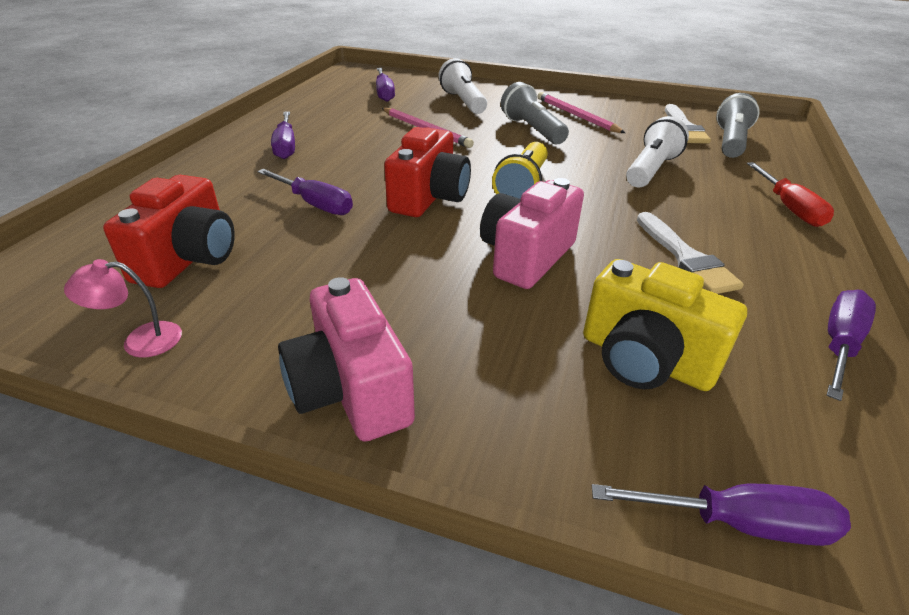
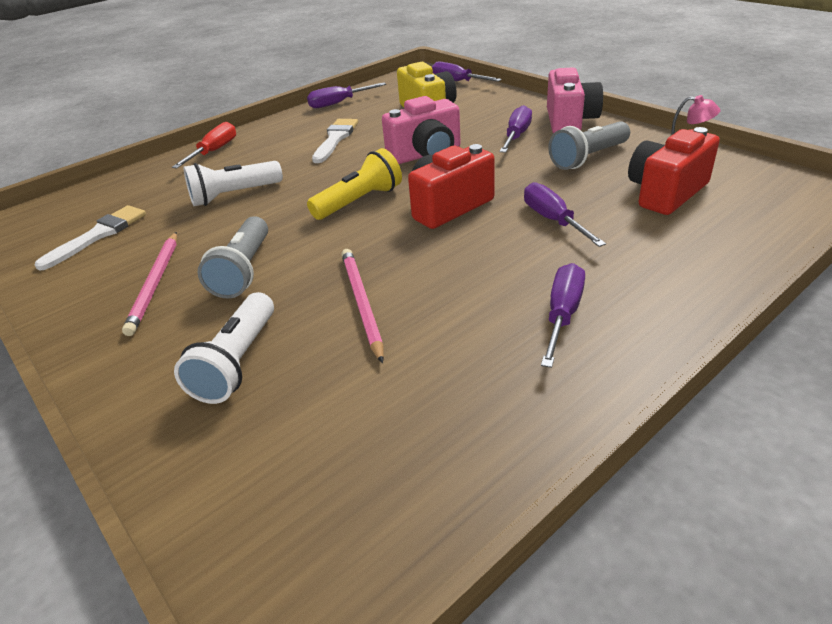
camera: 145 degrees left, 0 degrees up
(384, 93) = (328, 440): purple screwdriver -> purple screwdriver (516, 136)
(730, 142) = (108, 208): grey flashlight -> grey flashlight (588, 158)

